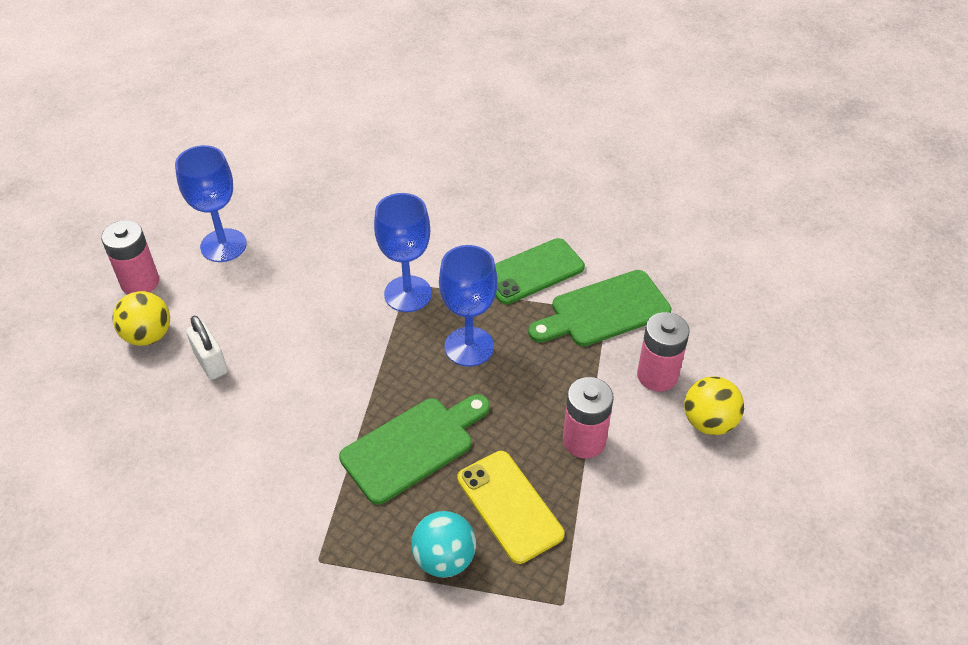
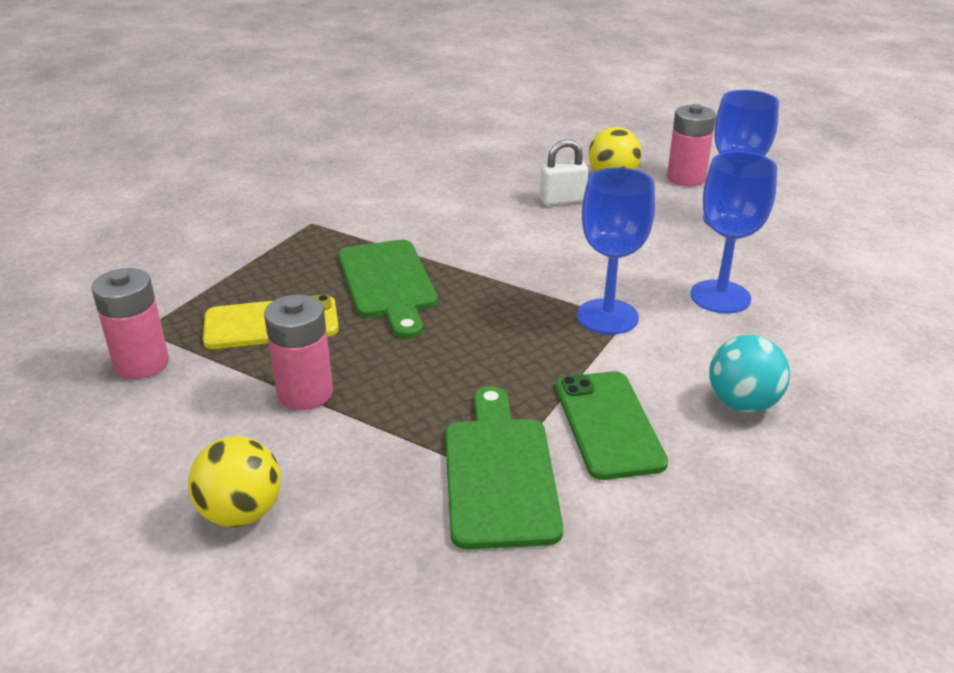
camera: 110 degrees right, 15 degrees down
(444, 559) = (253, 278): turquoise ball -> turquoise ball (742, 403)
(469, 346) = (499, 343): blue goblet -> blue goblet (720, 297)
(657, 375) = (352, 489): pink battery -> pink battery (141, 363)

